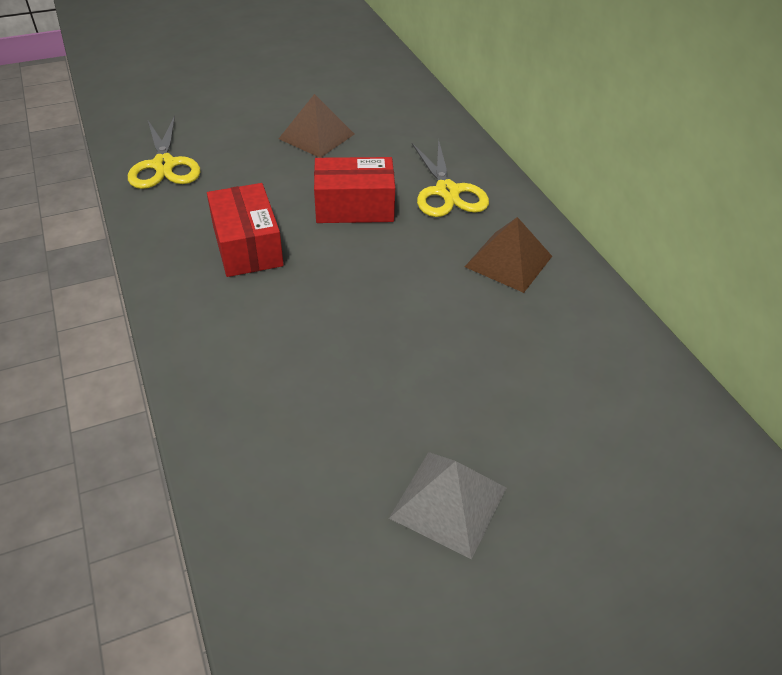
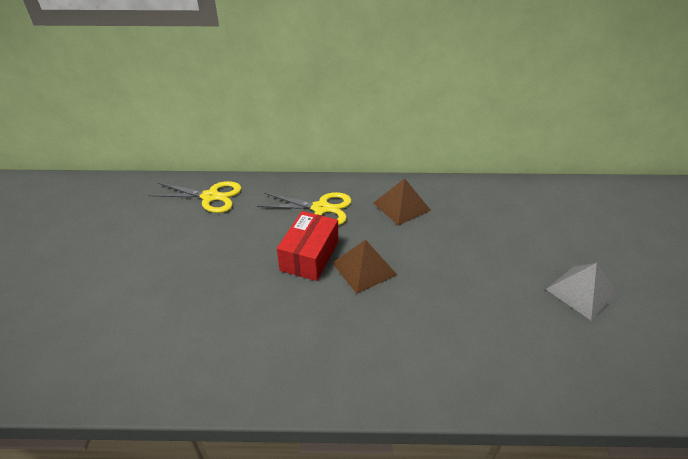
camera: 65 degrees left, 5 degrees down
(164, 165) = (170, 363): yellow scissors -> yellow scissors (210, 197)
(247, 246) = (322, 328): red box -> none
(316, 136) = (207, 252): brown pyramid -> brown pyramid (364, 268)

